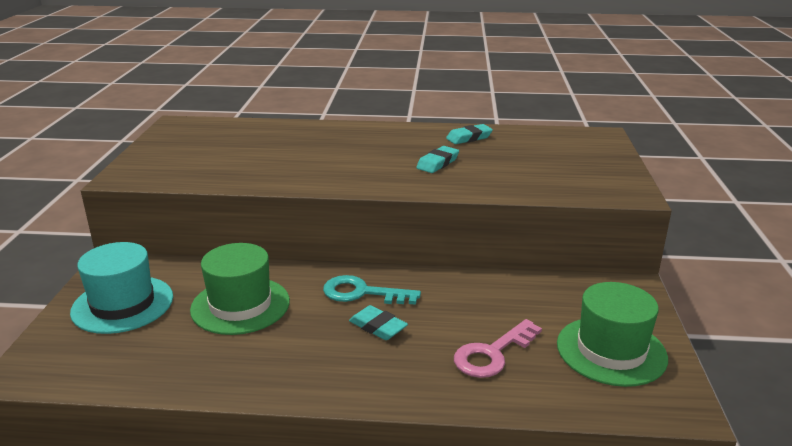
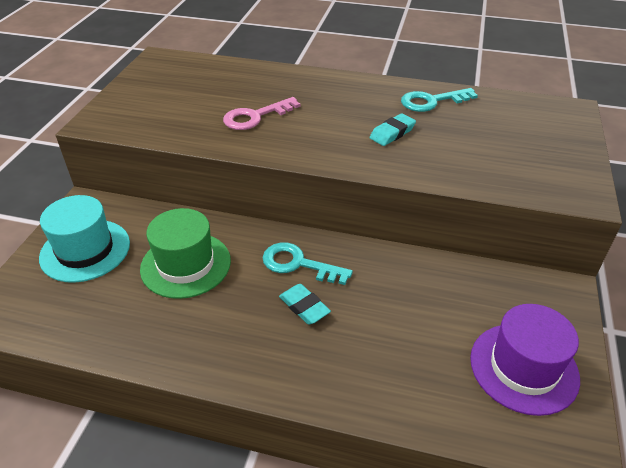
camera: 10 degrees right, 15 degrees up
(469, 138) = (432, 101): turquoise eraser -> turquoise key
(492, 354) = (405, 354): pink key -> pink key (255, 117)
(611, 351) = (523, 368): green hat -> purple hat

